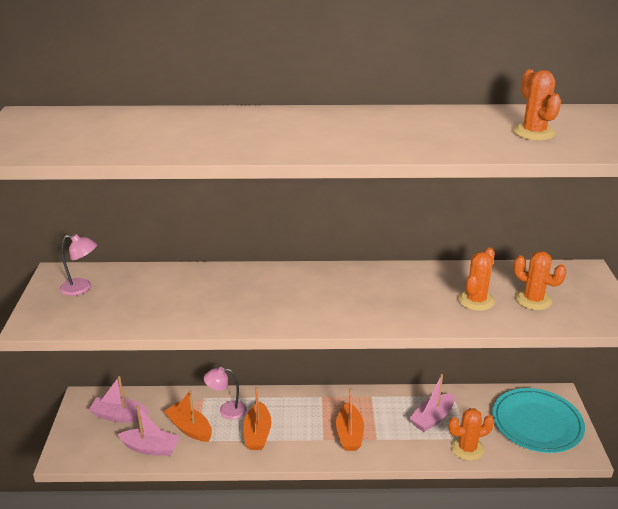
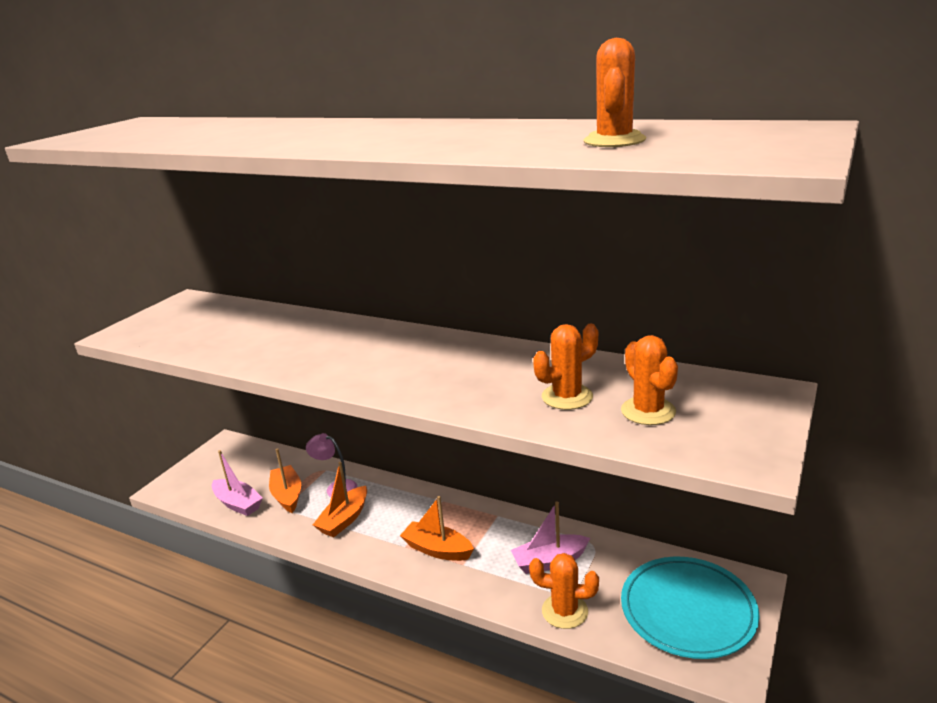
camera: 30 degrees right, 5 degrees down
(82, 288) = (188, 313): pink lamp -> none
(119, 416) = (239, 466): pink boat -> none
(349, 434) = (437, 549): orange boat -> orange boat turned 90 degrees clockwise

